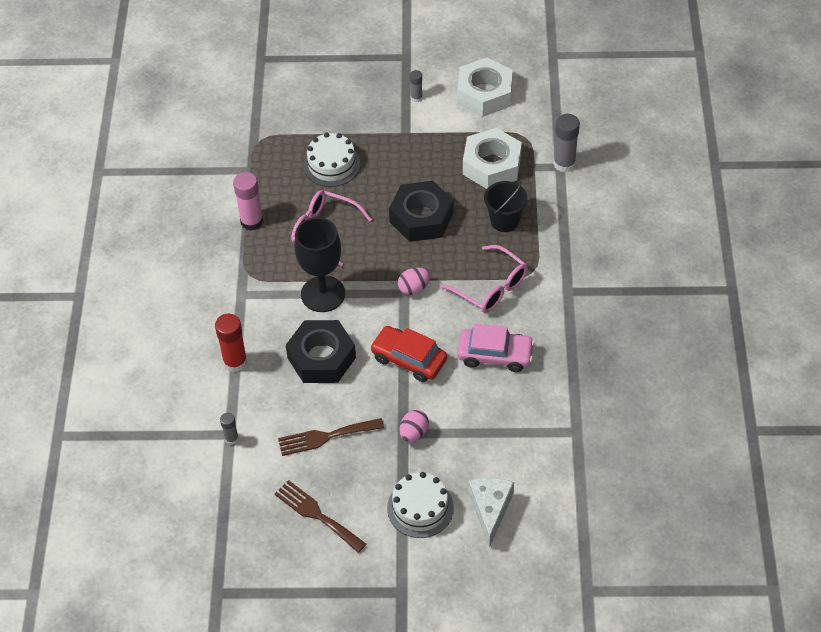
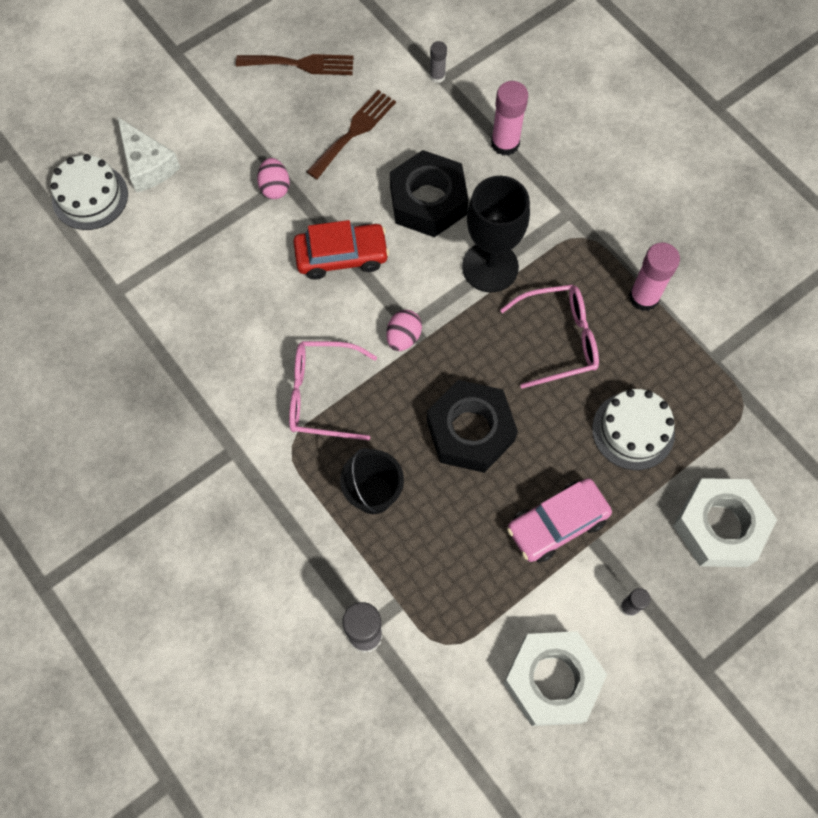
camera: 140 degrees right, 15 degrees up
(235, 362) = (505, 143): red glue stick -> pink glue stick
(420, 508) = (213, 126): white cake -> white cake (90, 197)
(491, 165) = (451, 566): white nut -> white nut (720, 526)
(495, 355) = (257, 319): pink car -> pink car (557, 524)

